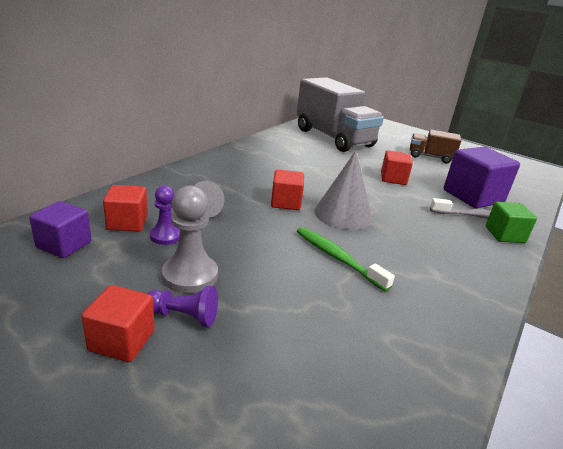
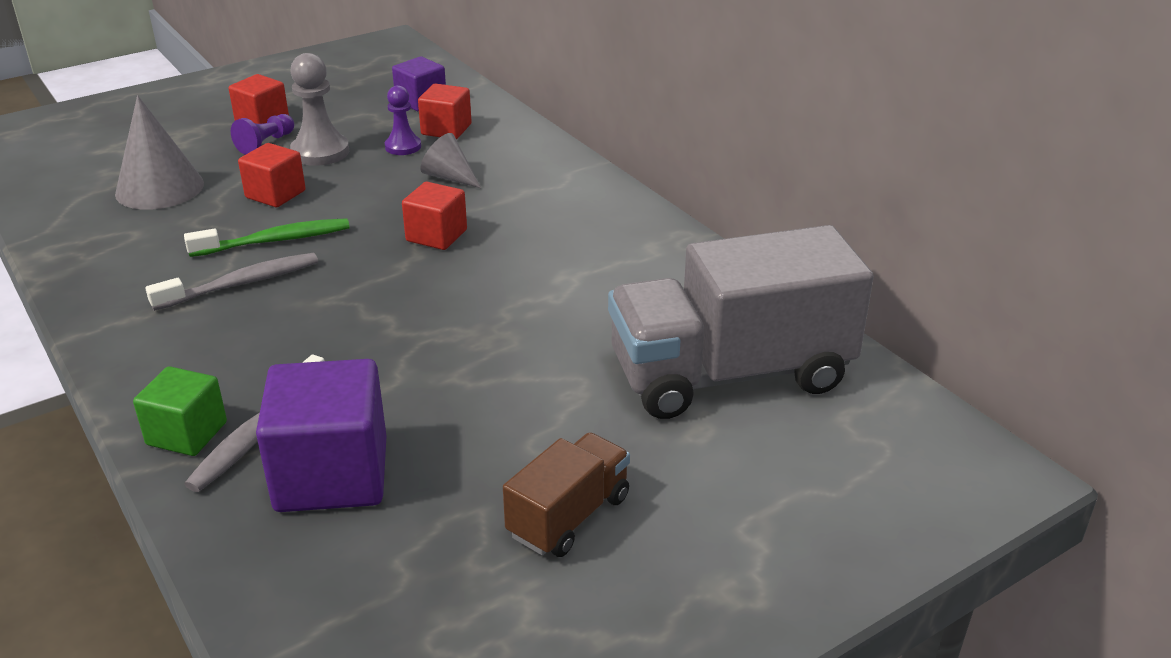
camera: 115 degrees right, 5 degrees up
(343, 214) = (372, 277): grey cone -> grey cone (159, 188)
(392, 256) = (242, 284): none -> grey toothbrush
(393, 179) = (468, 384): red cube -> red cube (275, 194)

